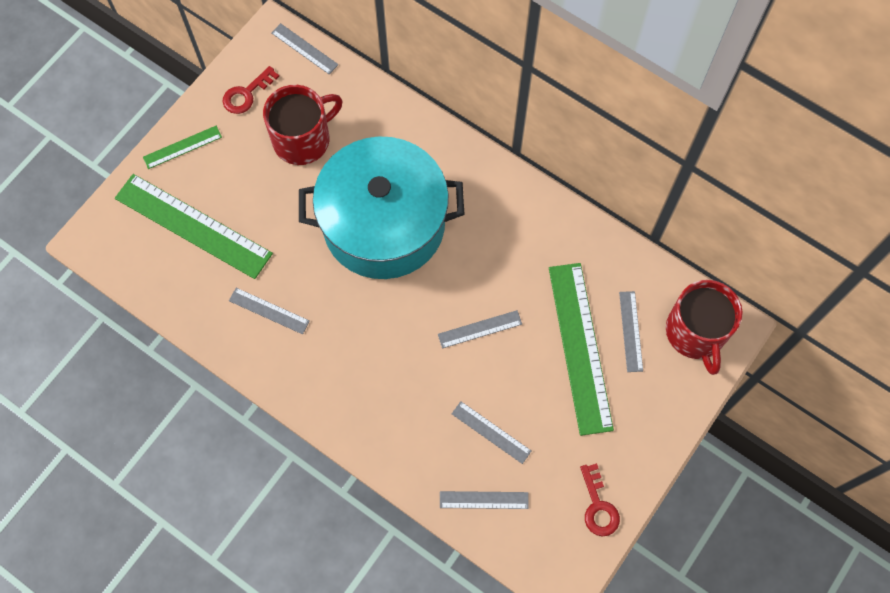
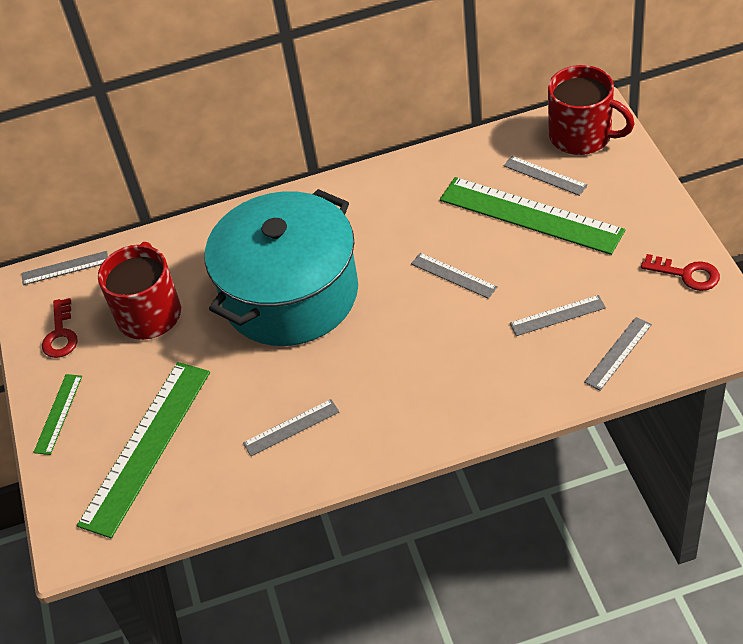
camera: 45 degrees left, 20 degrees down
(193, 226) = (146, 446): green ruler -> green ruler turned 45 degrees counterclockwise
(479, 329) = (453, 275): grey ruler -> grey ruler turned 75 degrees counterclockwise

